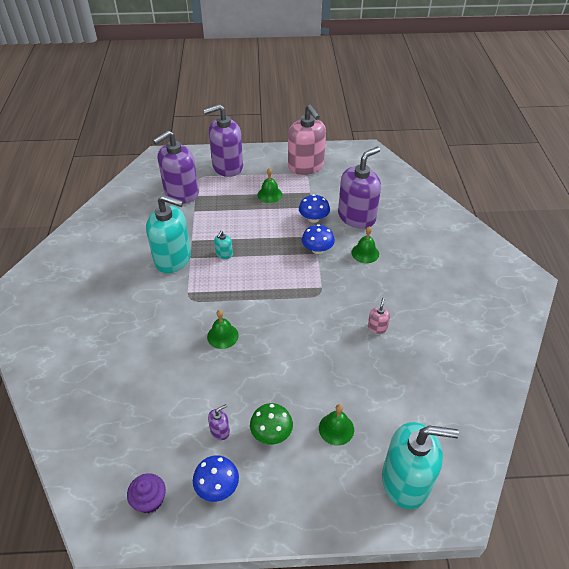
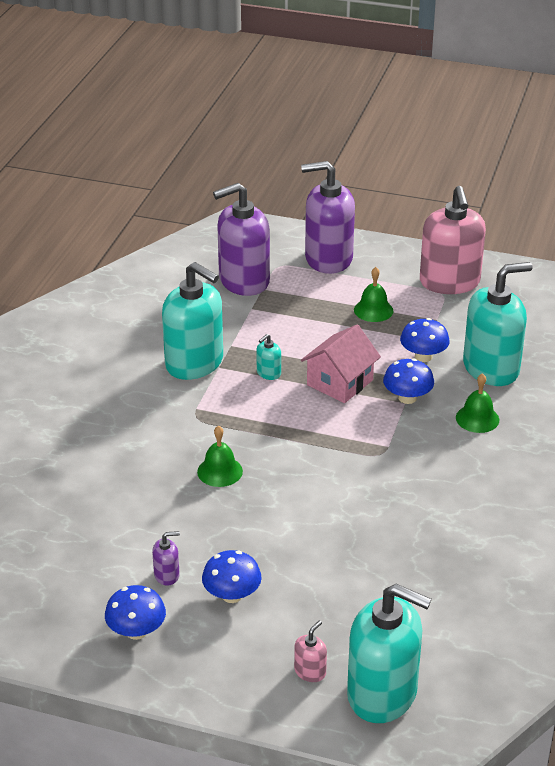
camera: 20 degrees right, 10 degrees down
(149, 500) = (49, 621): purple cupcake -> none
(271, 249) = (340, 382): none -> pink house
(271, 433) = (232, 595): green mushroom -> blue mushroom
(336, 428) = (320, 613): green bell -> none
(356, 217) = (491, 368): purple soap dispenser -> turquoise soap dispenser
(377, 327) = (442, 514): pink soap dispenser -> pink soap dispenser (310, 671)

